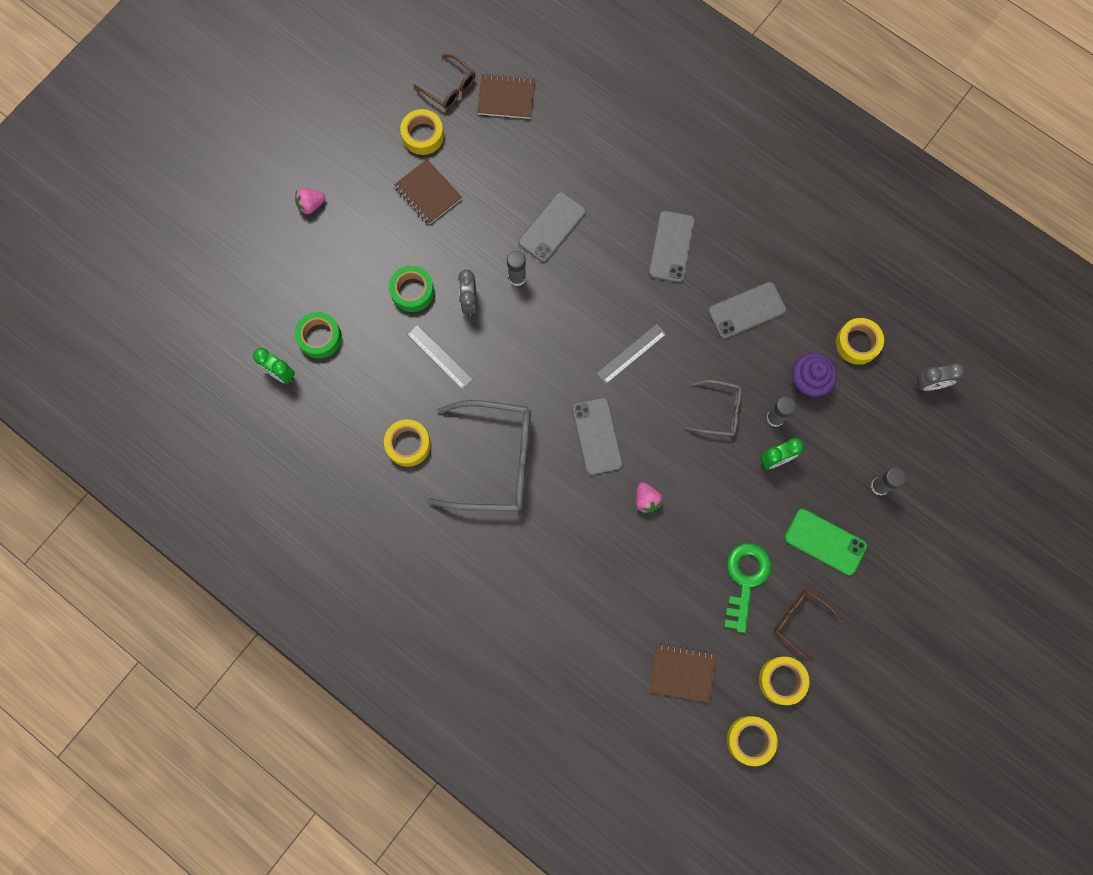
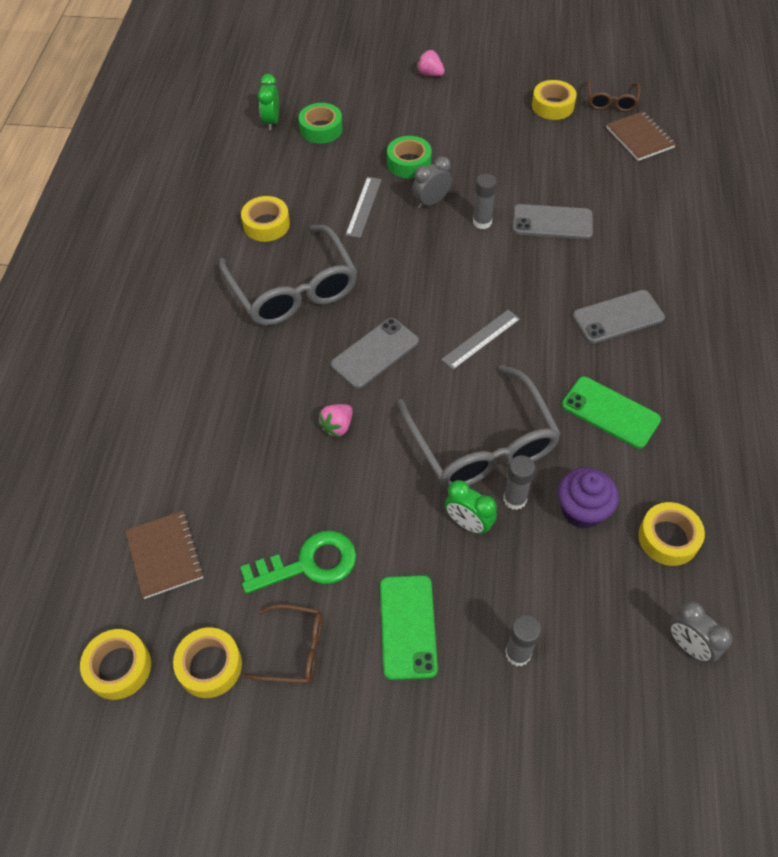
camera: 60 degrees right, 20 degrees down
(428, 193) = (505, 132): brown notebook -> none
(631, 353) = (481, 339): grey ruler -> grey ruler turned 60 degrees counterclockwise
(719, 411) = (481, 443): grey glasses -> grey glasses, size x1.98
(746, 310) = (610, 412): grey phone -> green phone
(800, 621) = (294, 649): brown glasses -> brown glasses turned 90 degrees clockwise

